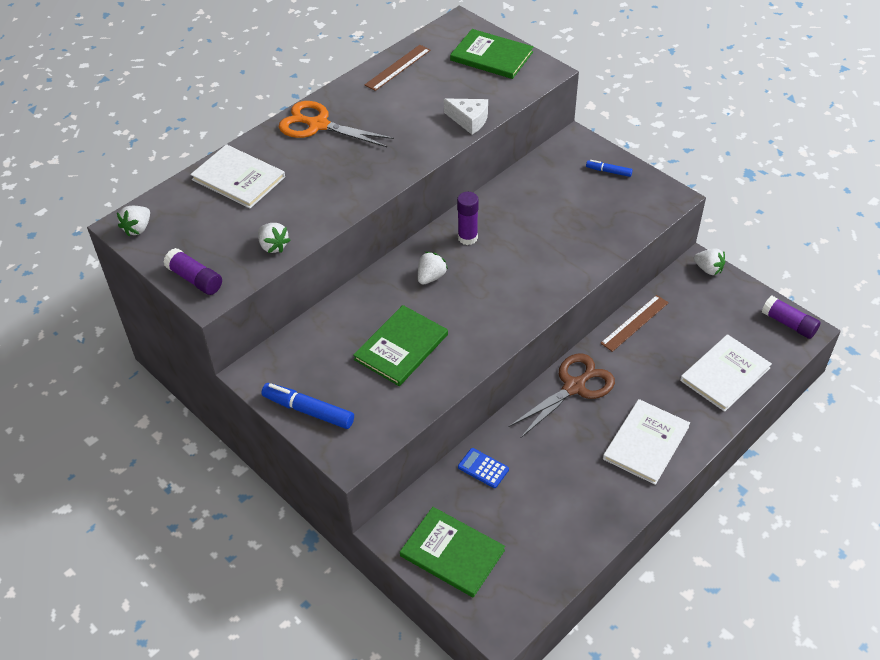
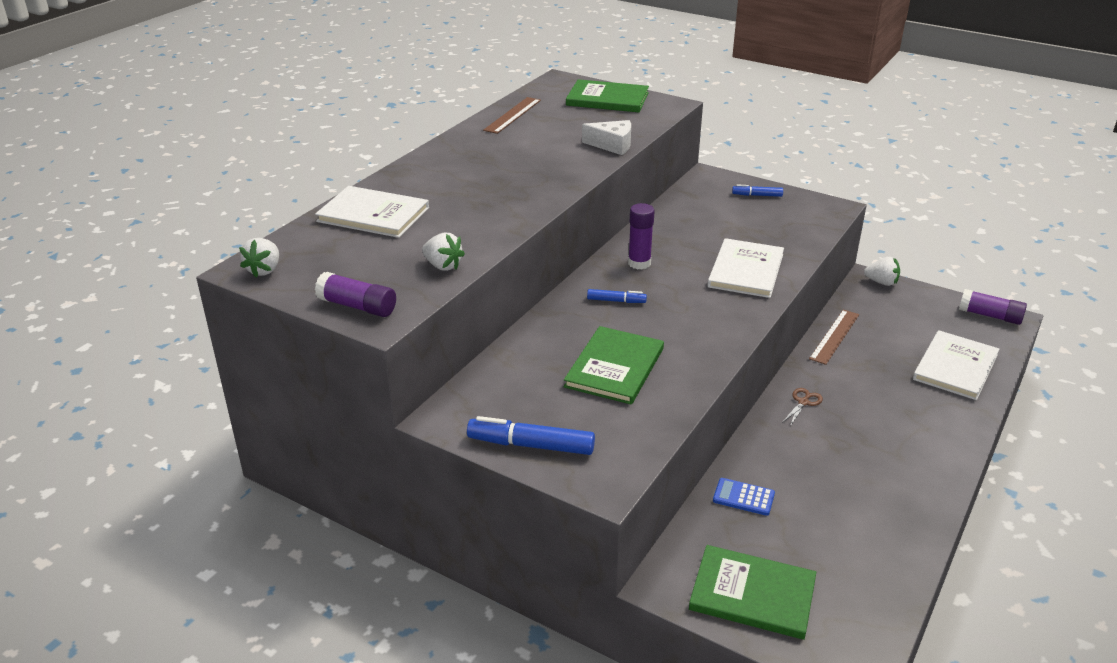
camera: 15 degrees left, 15 degrees down
(318, 125) = (447, 164): orange scissors -> none
(431, 277) = (616, 301): white strawberry -> blue marker
(574, 387) = (803, 402): brown scissors -> brown scissors, size x0.44
(646, 443) = (912, 442): white book -> white book (746, 270)

